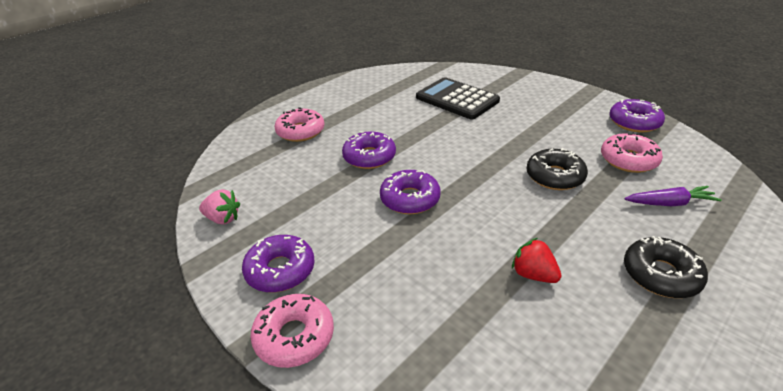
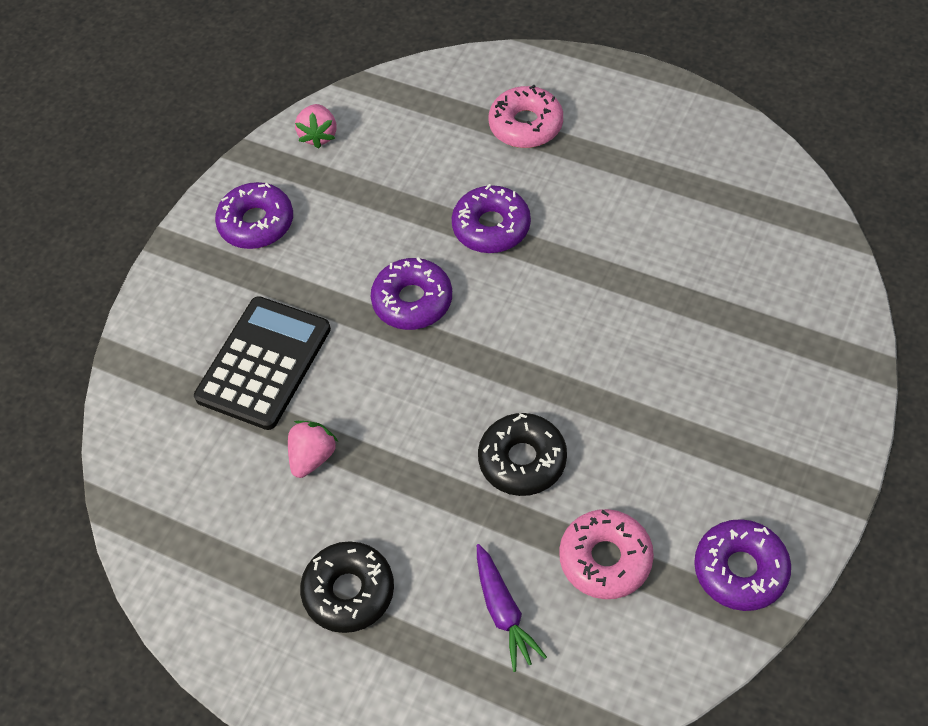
camera: 75 degrees right, 20 degrees up
(294, 336) = (178, 271): pink donut -> none
(457, 99) = (711, 289): black calculator -> black calculator (264, 363)
(533, 275) = (312, 457): red strawberry -> pink strawberry

